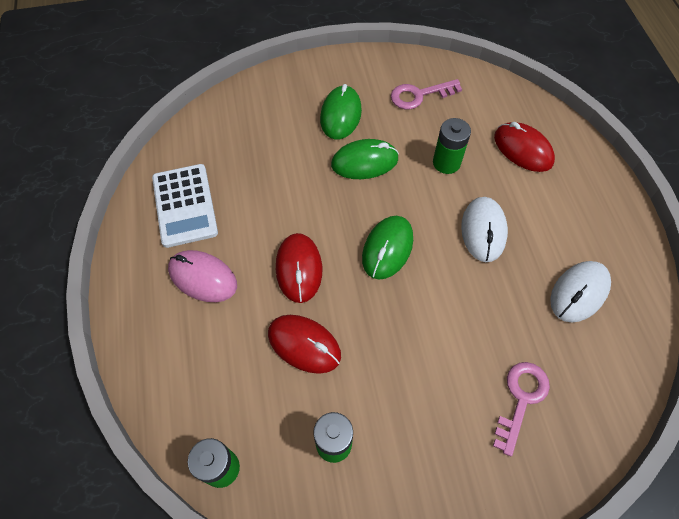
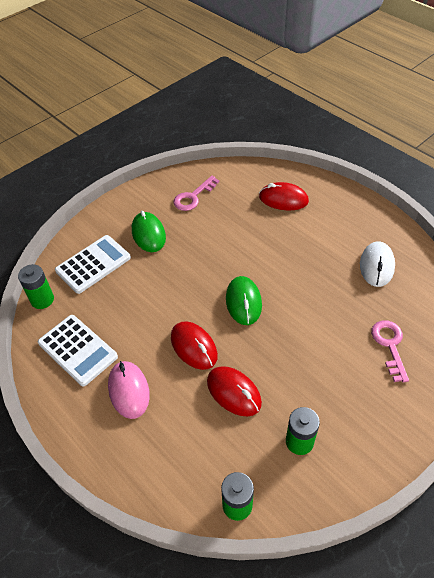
camera: 30 degrees left, 10 degrees down
(203, 278) = (129, 390): pink mouse -> pink mouse turned 75 degrees clockwise
(262, 120) = (93, 264): none -> white calculator
(304, 345) = (234, 392): red mouse -> red mouse turned 45 degrees clockwise
(364, 162) = (188, 256): green mouse -> none
(446, 163) = (242, 230): green battery -> green battery (42, 300)
(483, 231) = (295, 259): white mouse -> none

